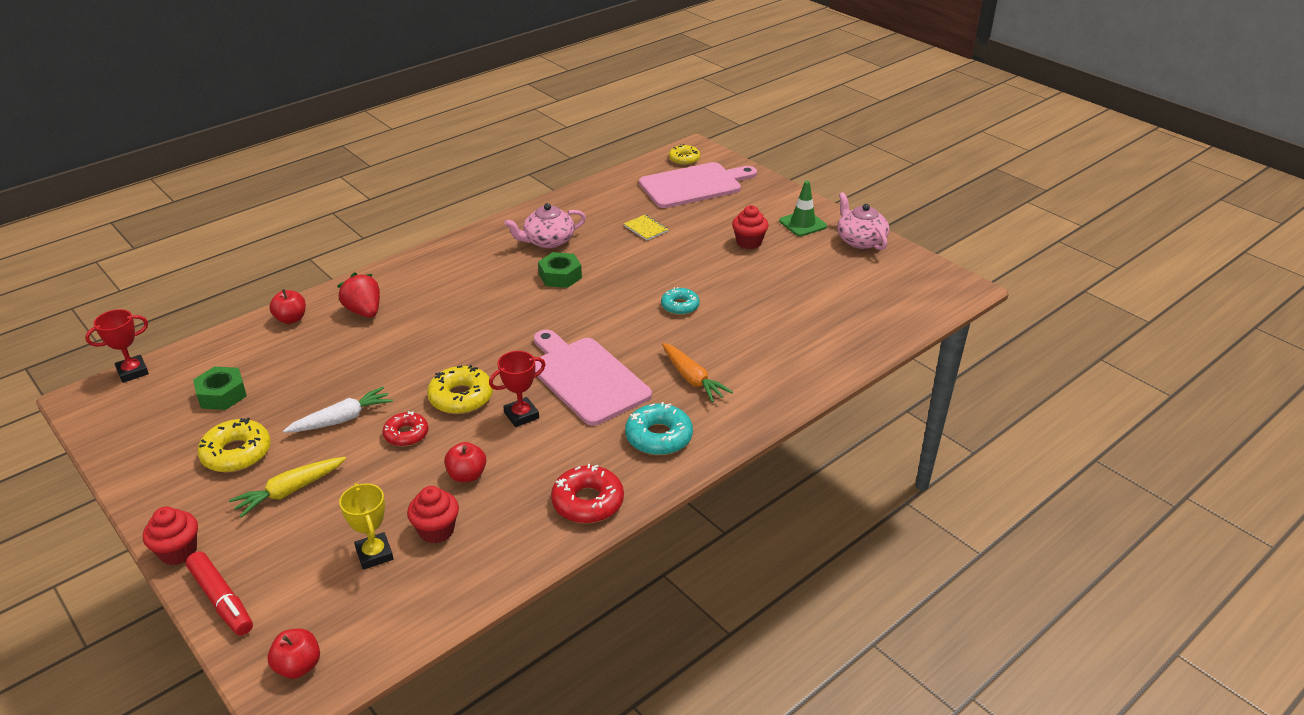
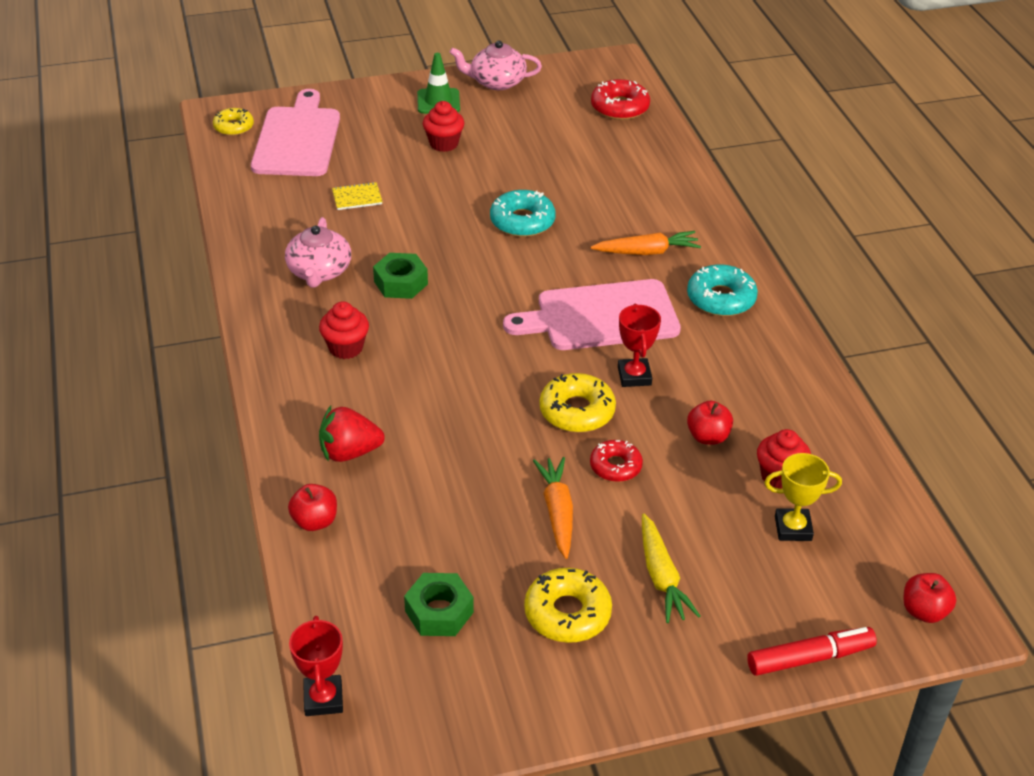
camera: 65 degrees left, 5 degrees up
(178, 552) = (717, 686): red cupcake -> red cupcake (346, 348)
(342, 419) = (557, 512): white carrot -> orange carrot
(588, 502) = (788, 368): red donut -> red donut (619, 107)
(680, 306) = (522, 221): turquoise donut -> turquoise donut, size x1.50

